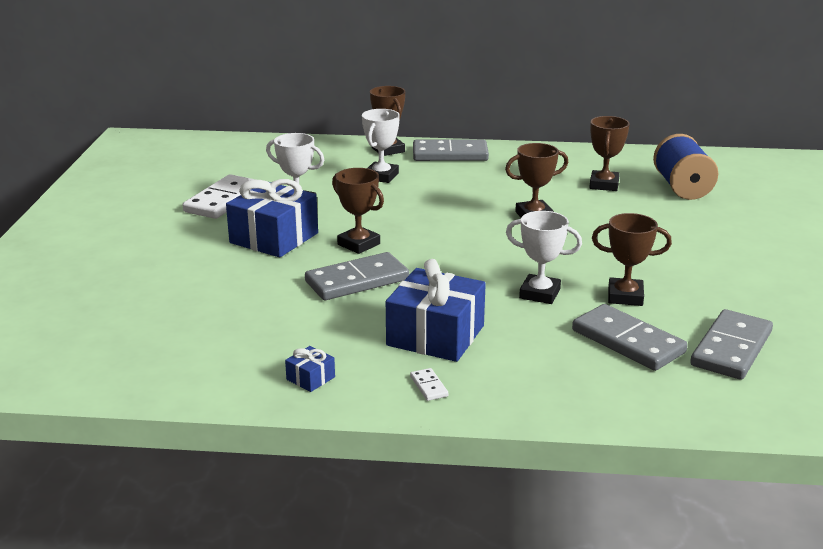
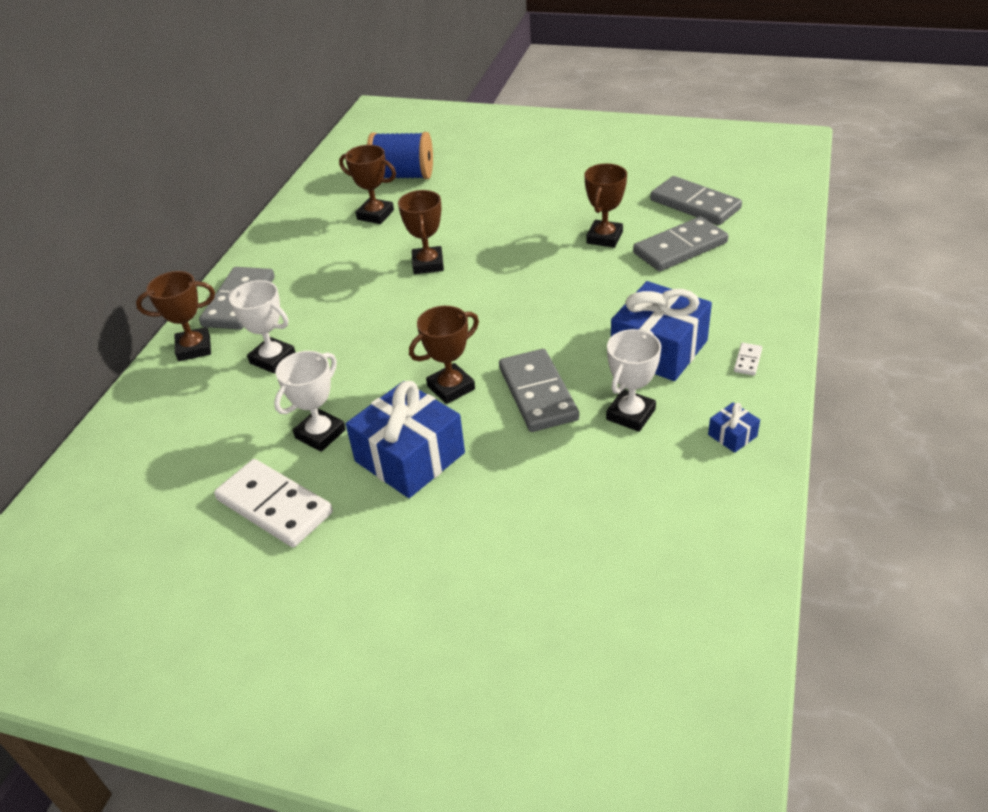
camera: 75 degrees left, 15 degrees up
(429, 386) = (747, 360): white domino -> white domino turned 60 degrees counterclockwise
(539, 294) = (590, 281): white trophy -> white trophy (631, 414)

